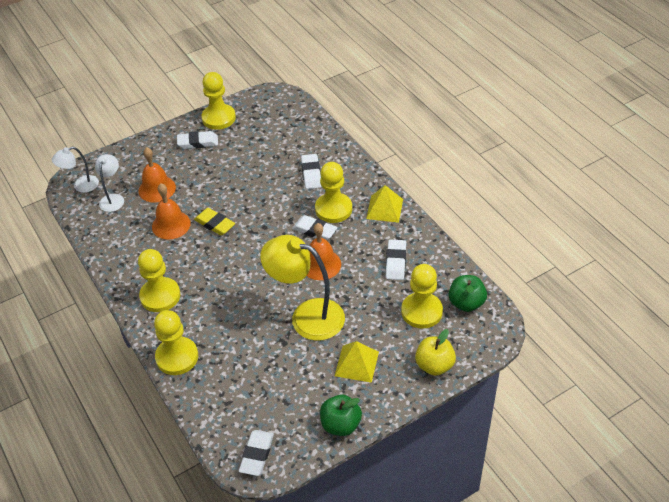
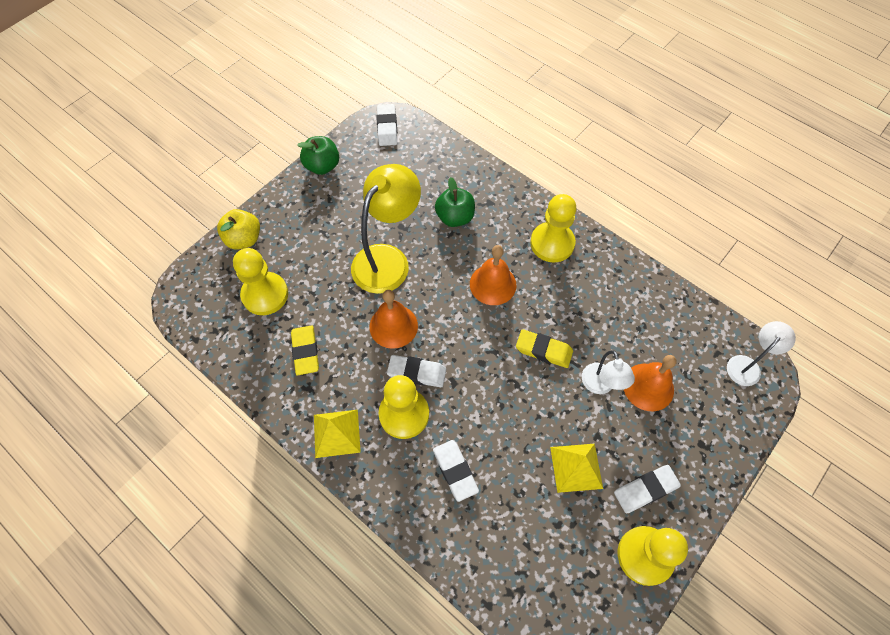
camera: 160 degrees right, 15 degrees up
(113, 199) = (692, 356): white lamp -> white lamp (600, 385)
(171, 225) = (596, 335): orange bell -> orange bell (493, 284)
(177, 357) = (498, 187): yellow pawn -> none
(307, 316) = (387, 259): yellow lamp -> yellow lamp turned 60 degrees counterclockwise
(356, 363) = (322, 222): yellow pyramid -> yellow pyramid (576, 467)
(395, 262) = (305, 352): white eraser -> yellow eraser
(466, 303) = (216, 317): green apple -> green apple (455, 217)

